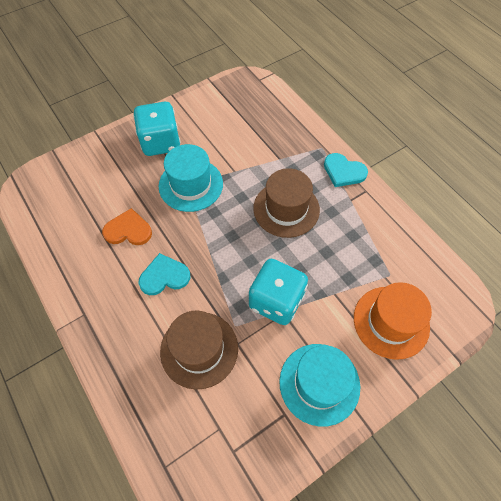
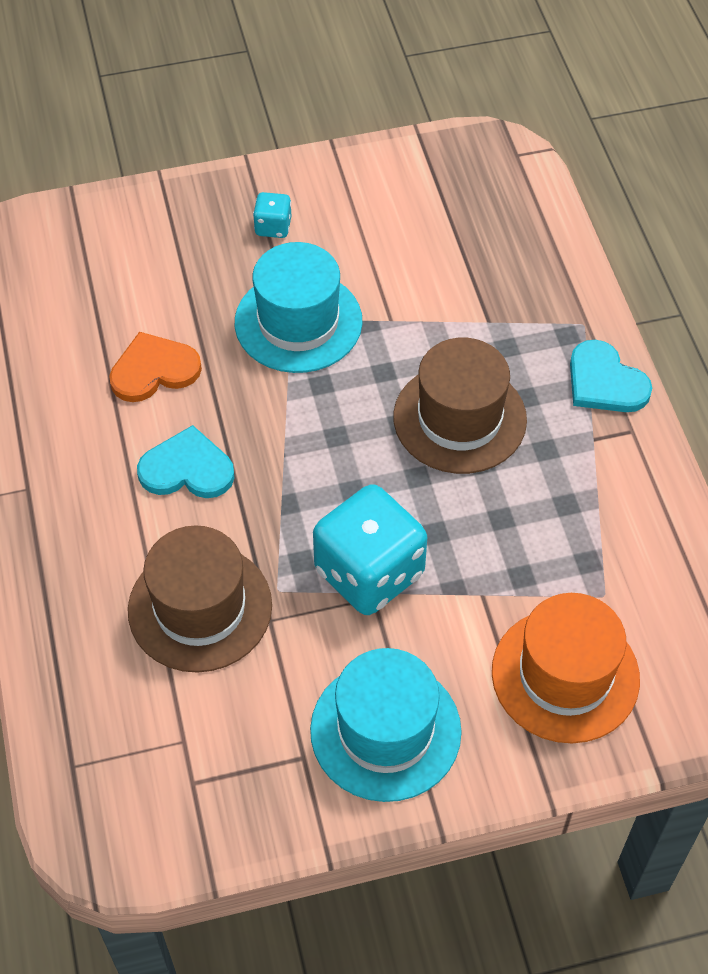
camera: 20 degrees right, 5 degrees down
(128, 230) = (154, 370): orange heart -> orange heart turned 45 degrees counterclockwise
(160, 142) = (273, 227): turquoise dice -> turquoise dice, size x0.45

